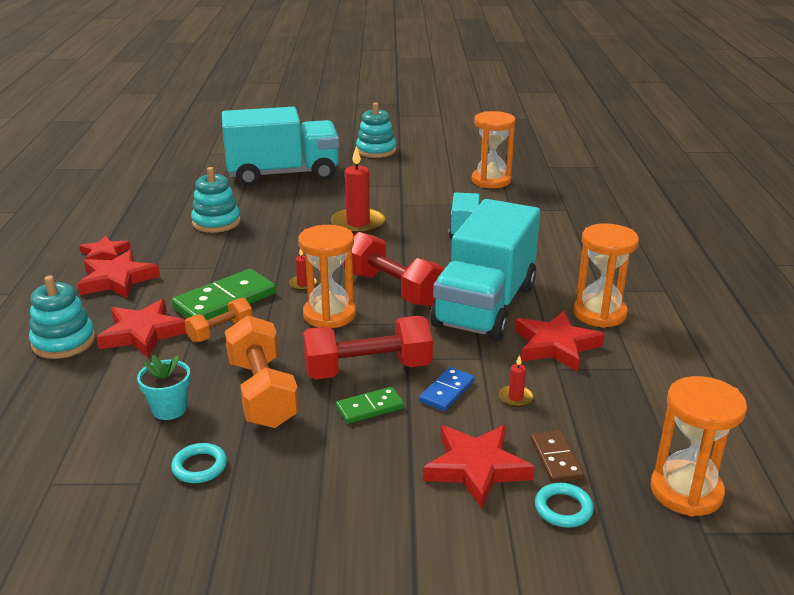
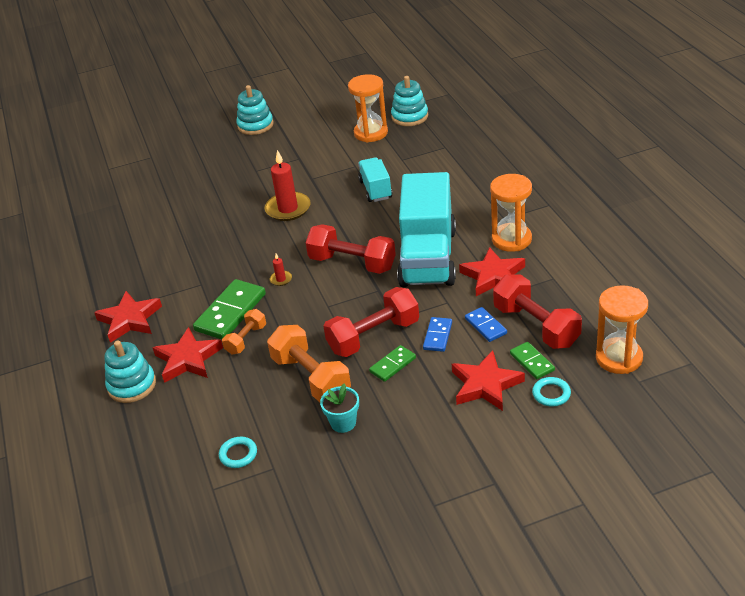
camera: 15 degrees left, 10 degrees up
(105, 254) = (99, 299): red star -> none
(169, 409) = (254, 411): turquoise flower pot -> turquoise flower pot (343, 423)
(199, 466) = (305, 444): turquoise ring -> turquoise ring (238, 454)
(216, 222) = (169, 241): turquoise stacking toy -> turquoise stacking toy (410, 116)
(283, 174) = (191, 174): turquoise truck -> none
(329, 315) = (318, 300): orange hourglass -> none
(515, 398) = (485, 326): red candle -> blue domino
(555, 459) = (532, 362): brown domino -> green domino
(584, 416) = (536, 326): none -> red dumbbell

